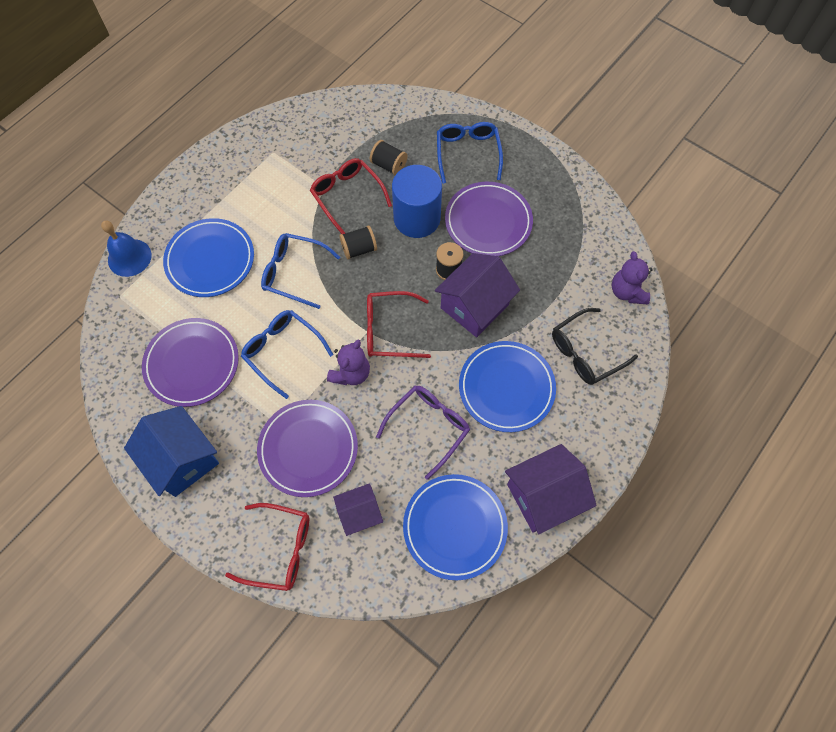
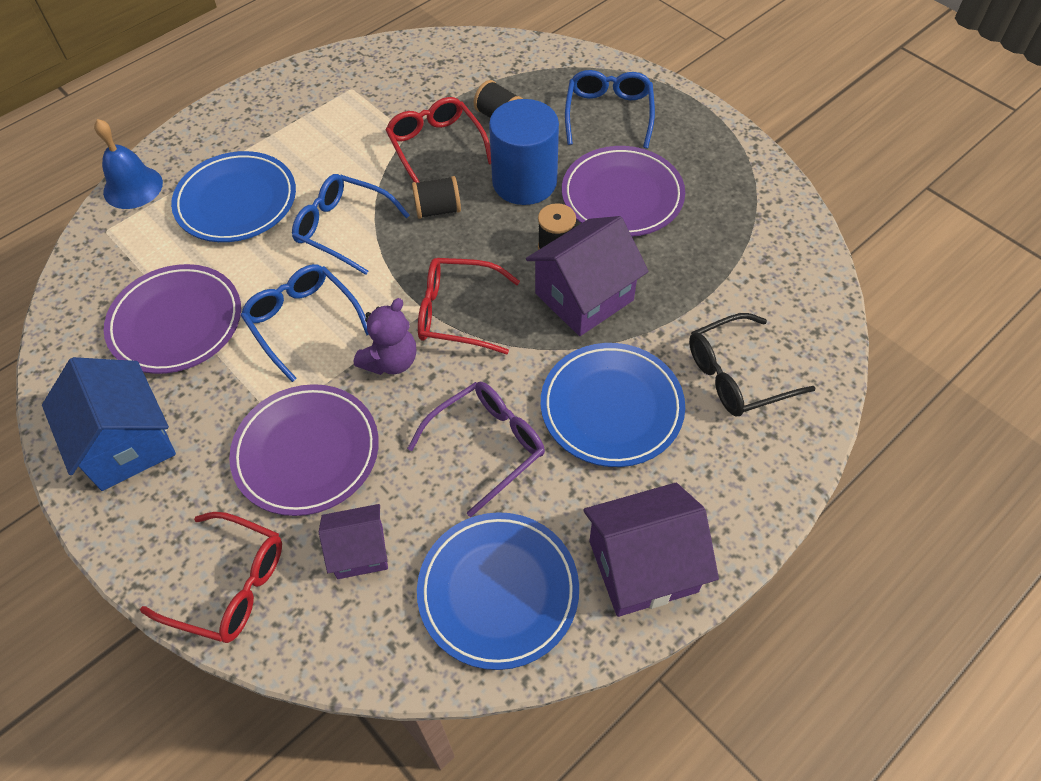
camera: 10 degrees right, 10 degrees down
(627, 292) = (809, 303): purple teddy bear -> none

